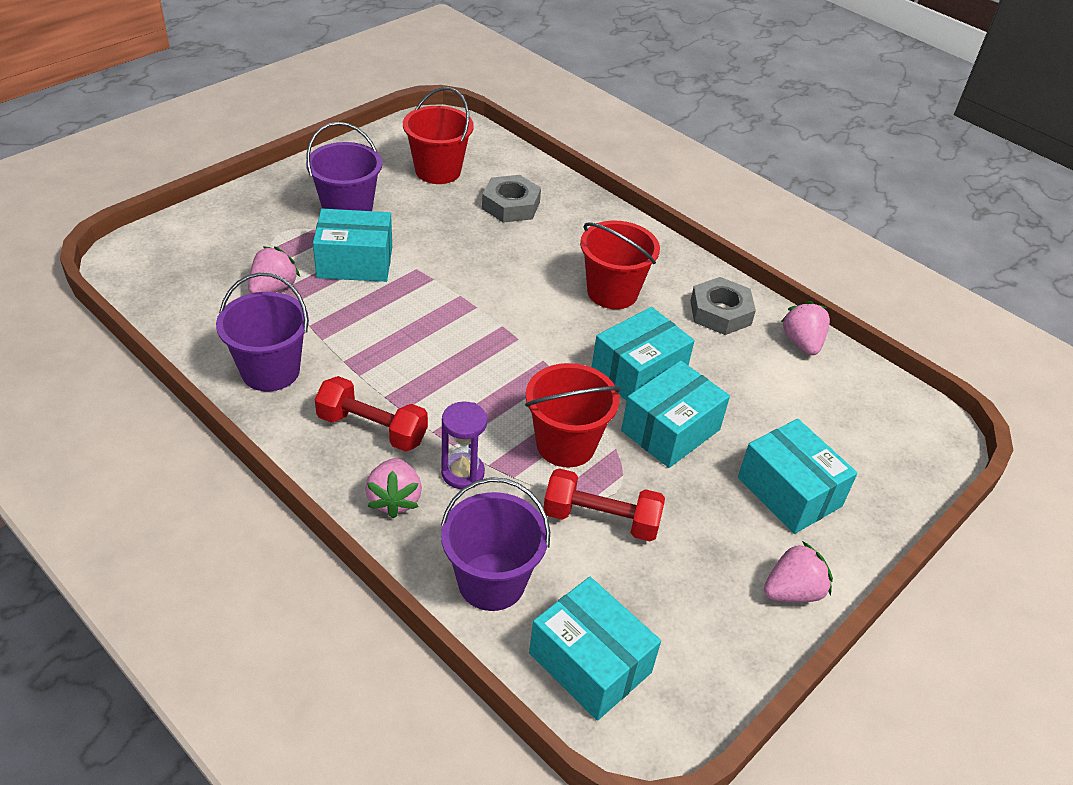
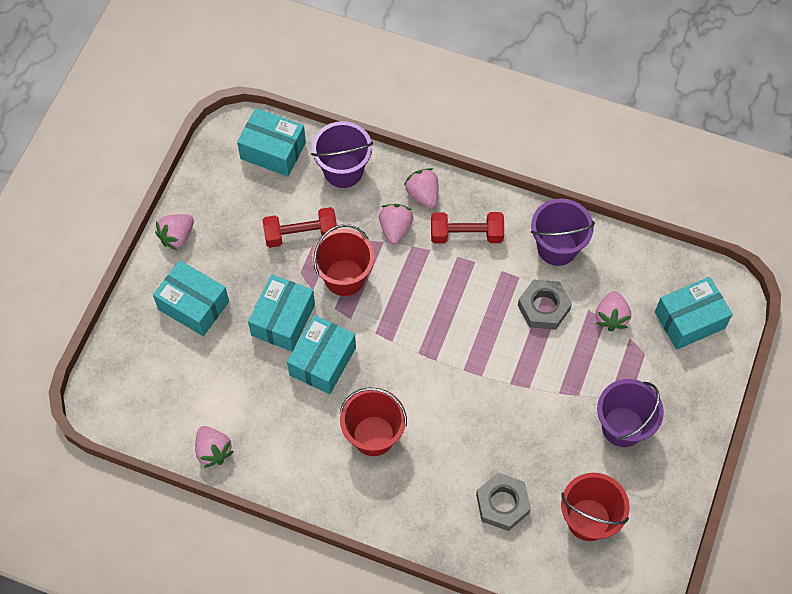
camera: 160 degrees right, 20 degrees up
(355, 262) = (576, 371): turquoise box -> turquoise box (689, 320)
(462, 473) = (395, 229): purple hourglass -> pink strawberry
(720, 312) = (284, 454): grey nut -> grey nut (543, 307)

